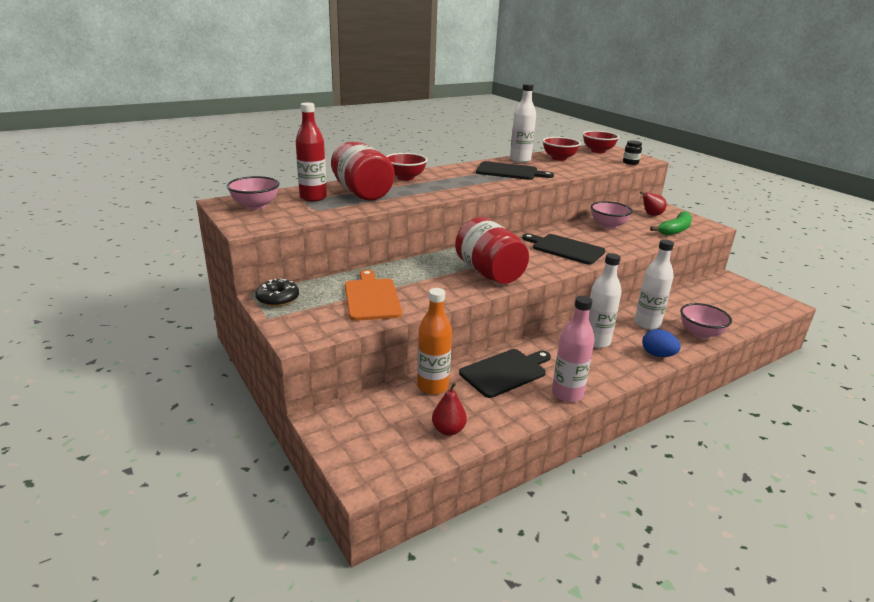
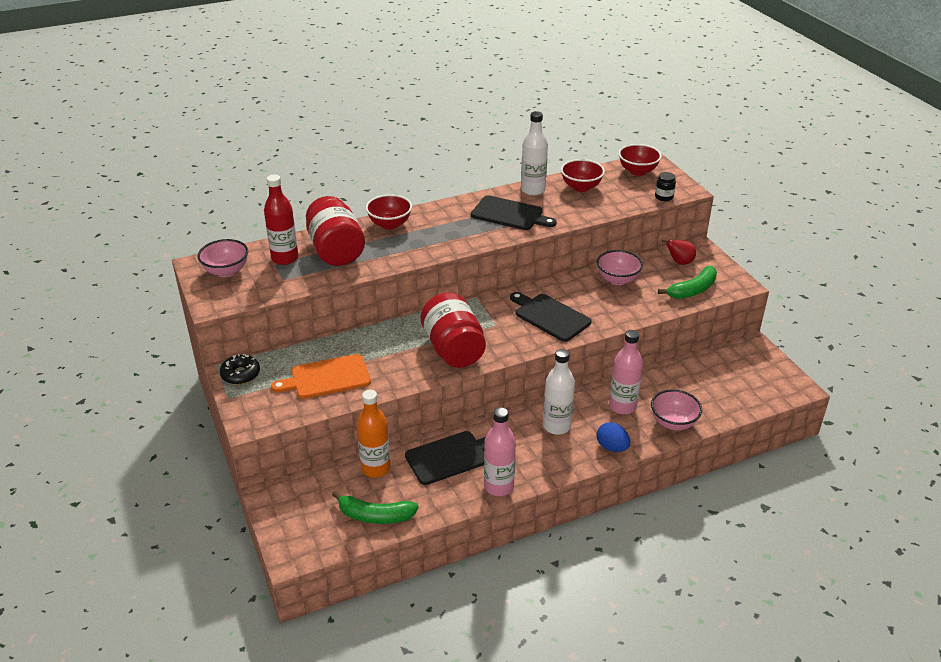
camera: 10 degrees right, 10 degrees up
(371, 298) = (327, 378): orange cutting board -> orange cutting board turned 105 degrees counterclockwise
(448, 430) = (375, 516): red pear -> green banana
(647, 324) = (622, 406): white bottle -> pink bottle

